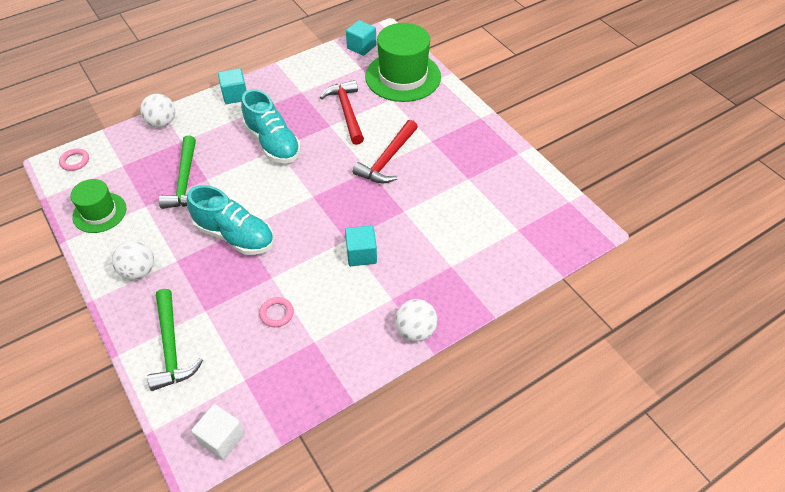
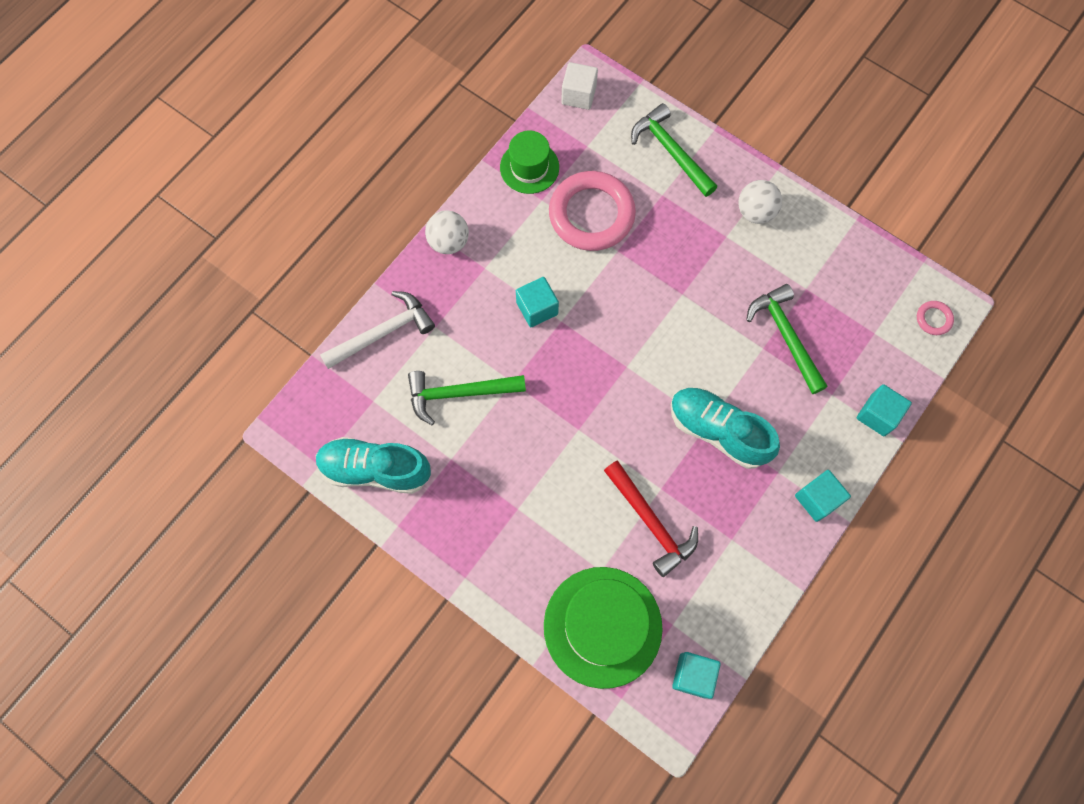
camera: 160 degrees right, 20 degrees up
(99, 212) = (848, 263): green hat -> green hat (529, 167)
(162, 123) = (877, 415): white ball -> turquoise cube
(235, 235) = (684, 285): turquoise shoe -> turquoise shoe (375, 469)
(276, 313) = (591, 214): pink ring -> pink ring, size x2.43
(387, 159) = (561, 454): red hammer -> none
(448, 215) = (459, 393): none -> green hammer
(497, 274) = (383, 332): none -> white hammer

